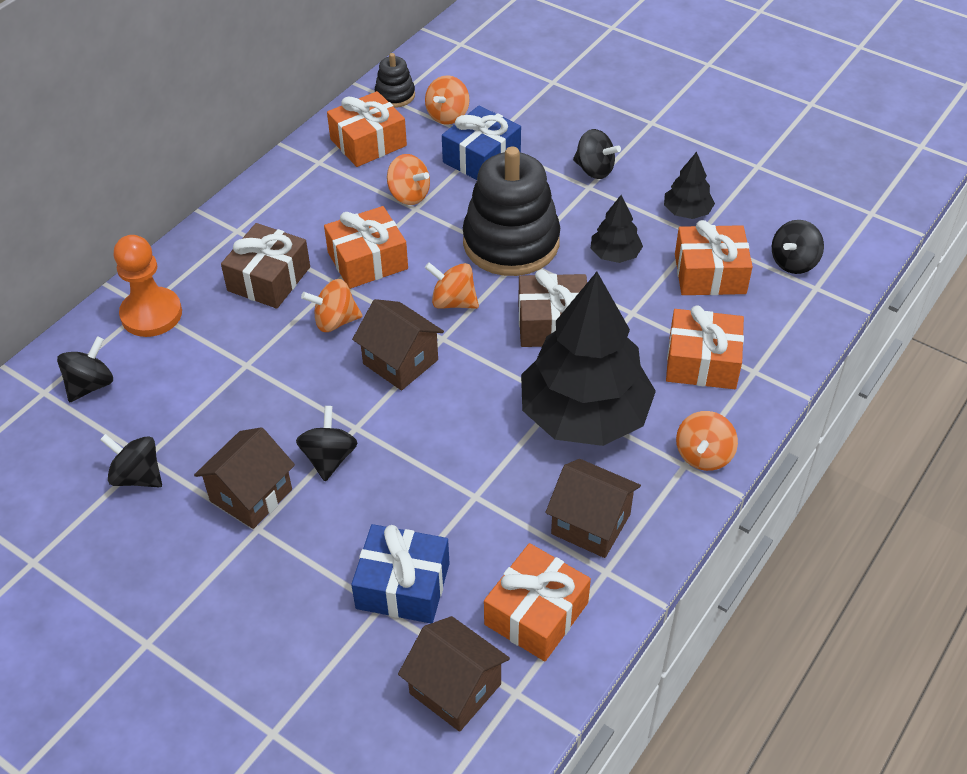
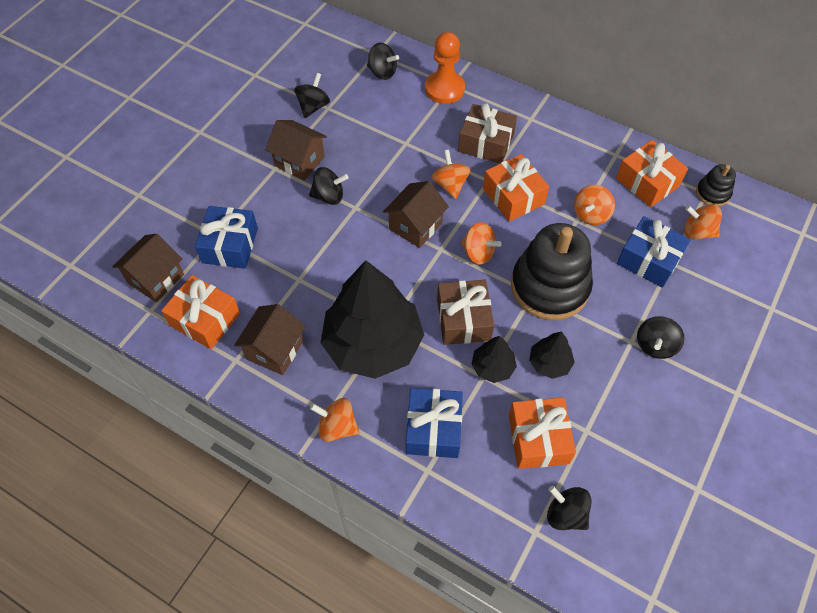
camera: 85 degrees right, 10 degrees up
(453, 302) = (478, 253): orange spinning top -> orange spinning top turned 105 degrees clockwise
(687, 212) = (616, 422): black tree -> black tree (492, 367)
(702, 362) = (433, 429): orange gift -> blue gift

